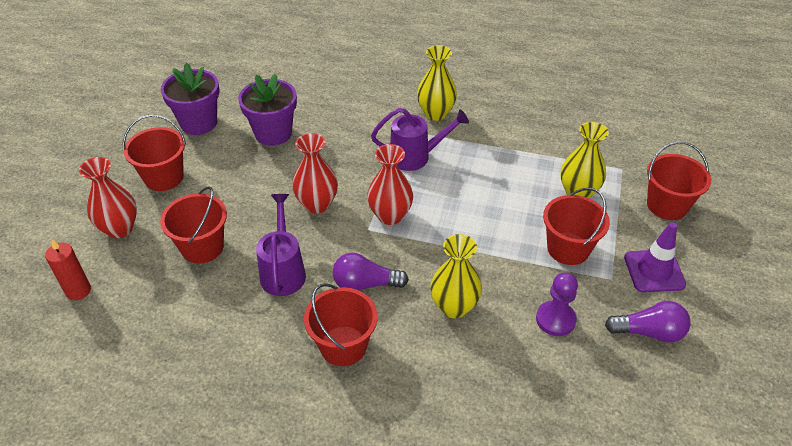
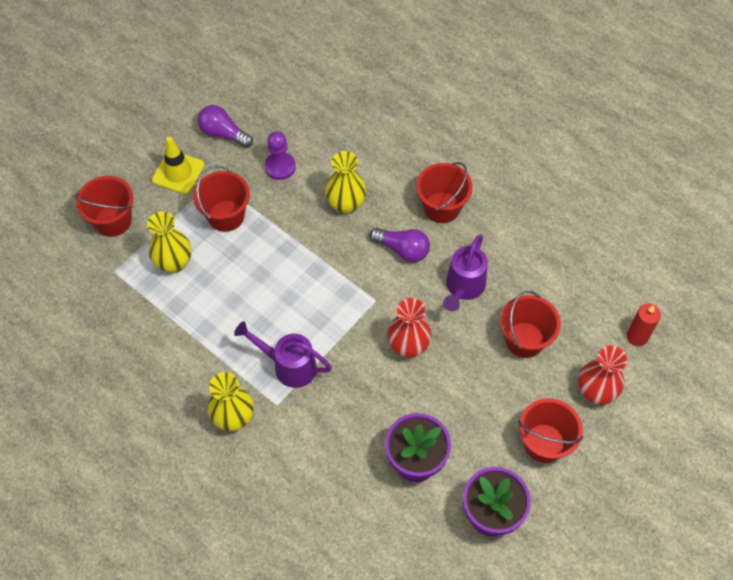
camera: 155 degrees left, 15 degrees up
(390, 215) = (349, 306): red vase -> none
(654, 271) = (178, 172): purple traffic cone -> yellow traffic cone

